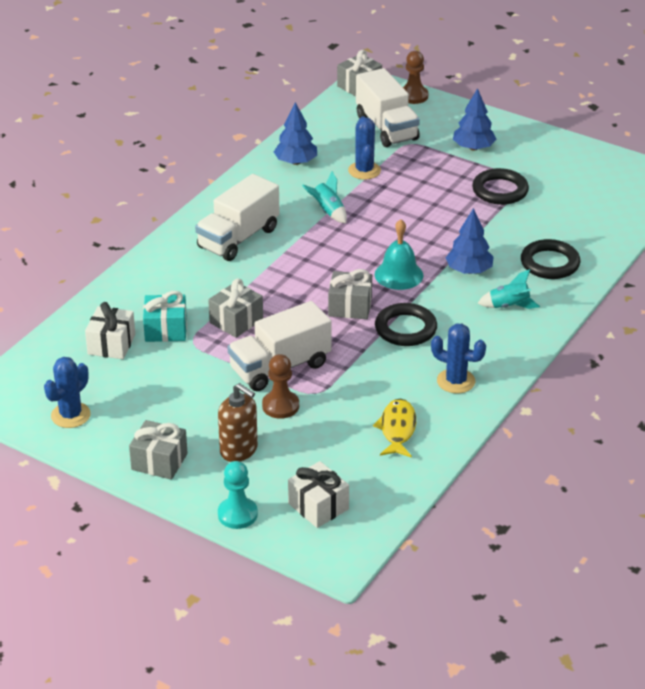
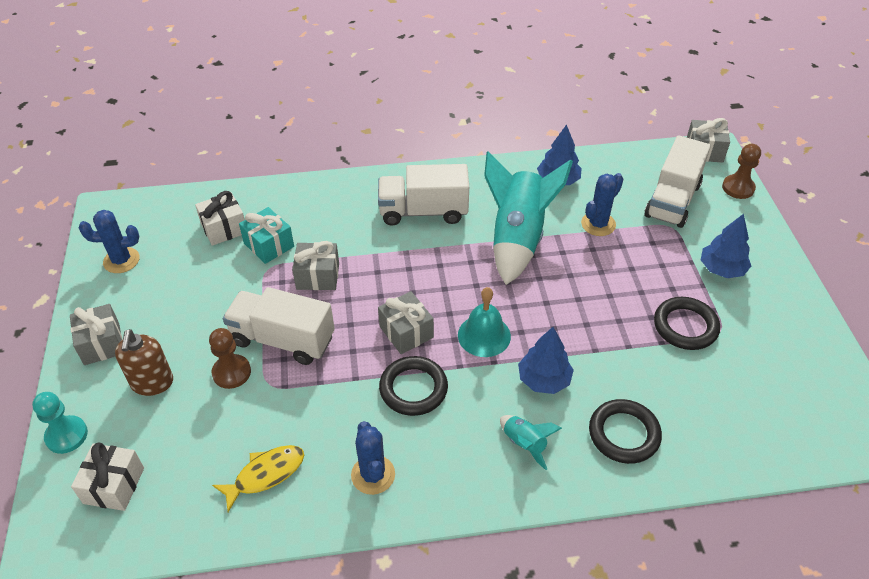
camera: 50 degrees right, 10 degrees up
(328, 211) = (517, 238): turquoise rocket -> turquoise rocket, size x2.26

